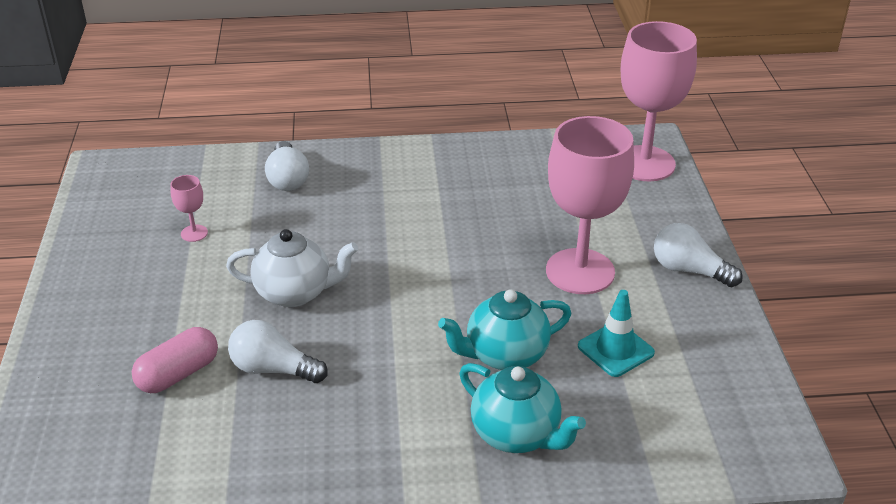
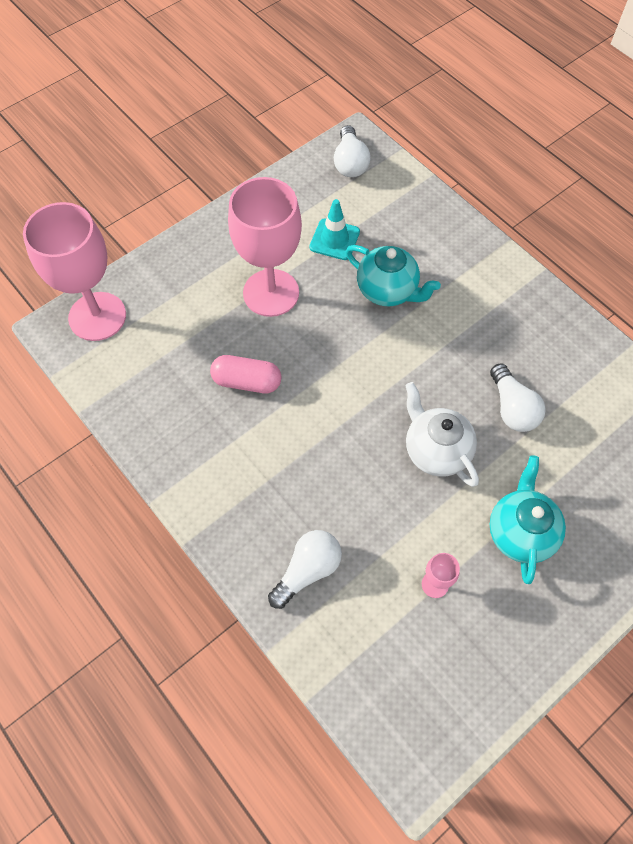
camera: 125 degrees left, 25 degrees up
(178, 374) = (567, 461): pink capsule -> pink capsule (247, 381)
(516, 434) = (445, 252): turquoise teapot -> turquoise teapot (520, 532)
(689, 270) = (222, 235): white light bulb -> white light bulb (350, 163)

